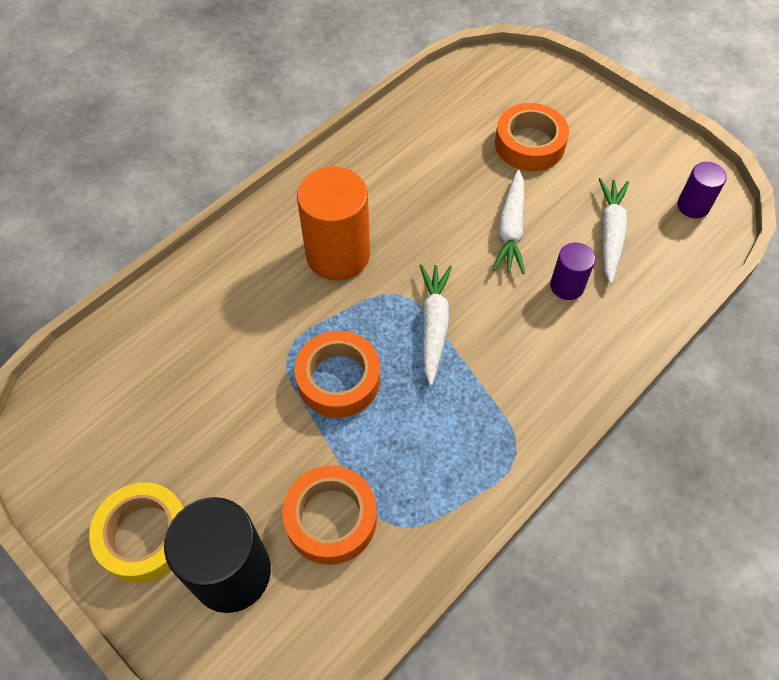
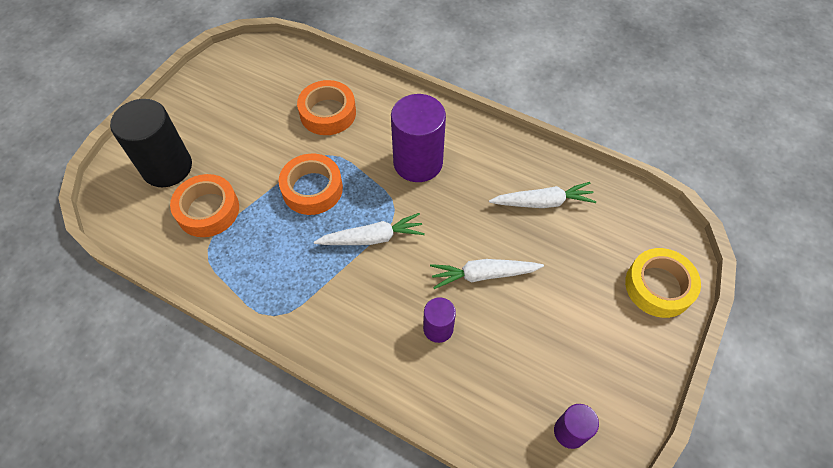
camera: 75 degrees right, 0 degrees up
(145, 536) = (186, 119): yellow tape -> yellow tape (658, 286)
(338, 255) = (418, 162): orange cylinder -> purple cylinder
(529, 144) = (585, 273): orange tape -> orange tape (328, 113)
(610, 234) = (507, 357): white carrot -> white carrot (542, 202)

